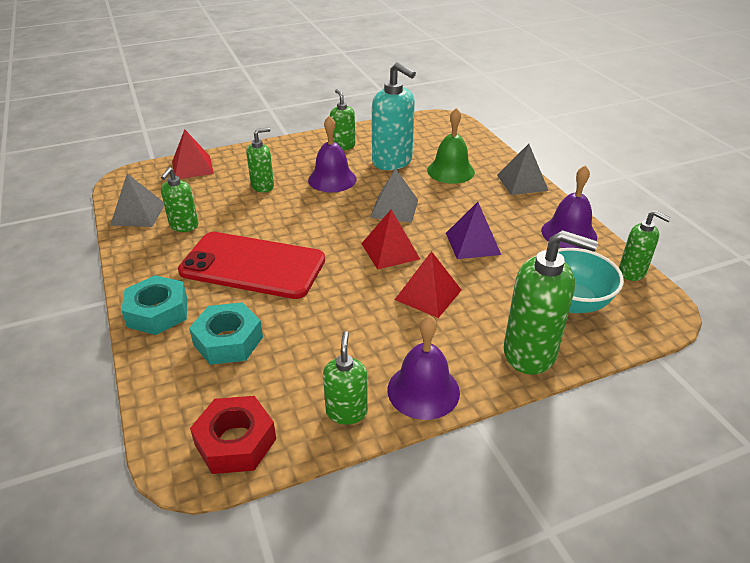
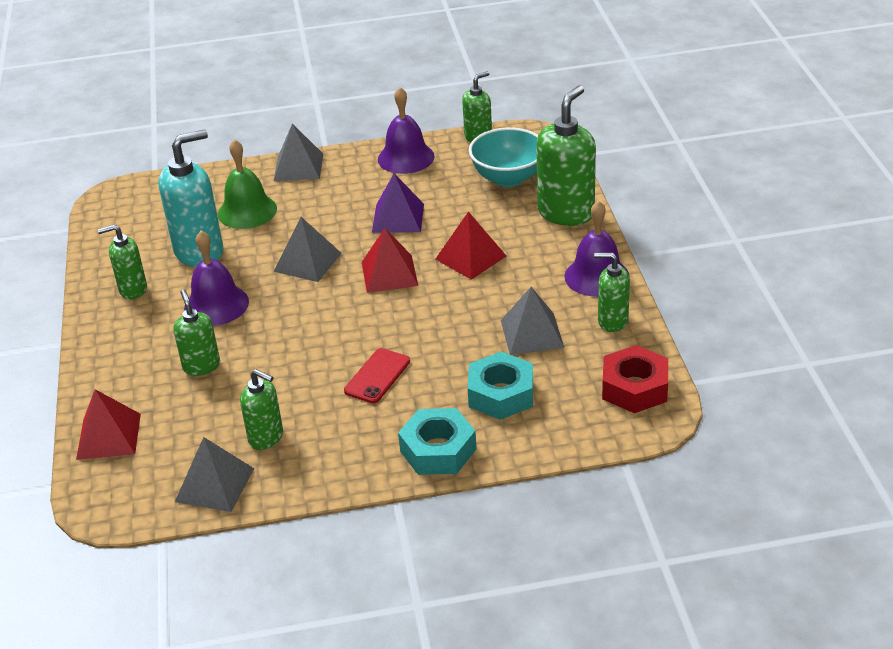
camera: 75 degrees left, 0 degrees up
(253, 266) = (377, 376): red phone -> red phone, size x0.45
(318, 351) = (532, 333): none -> grey pyramid

